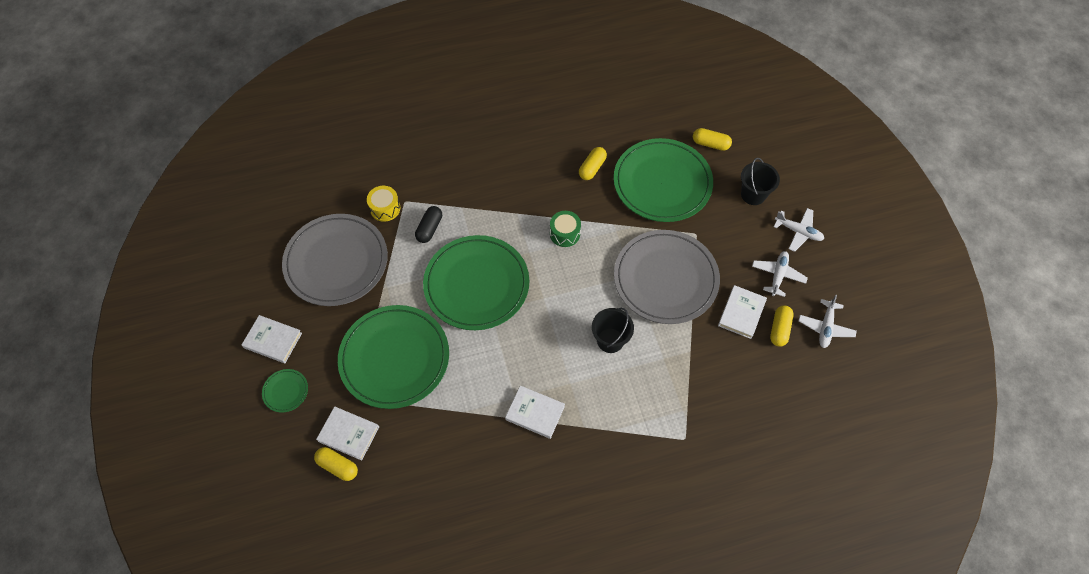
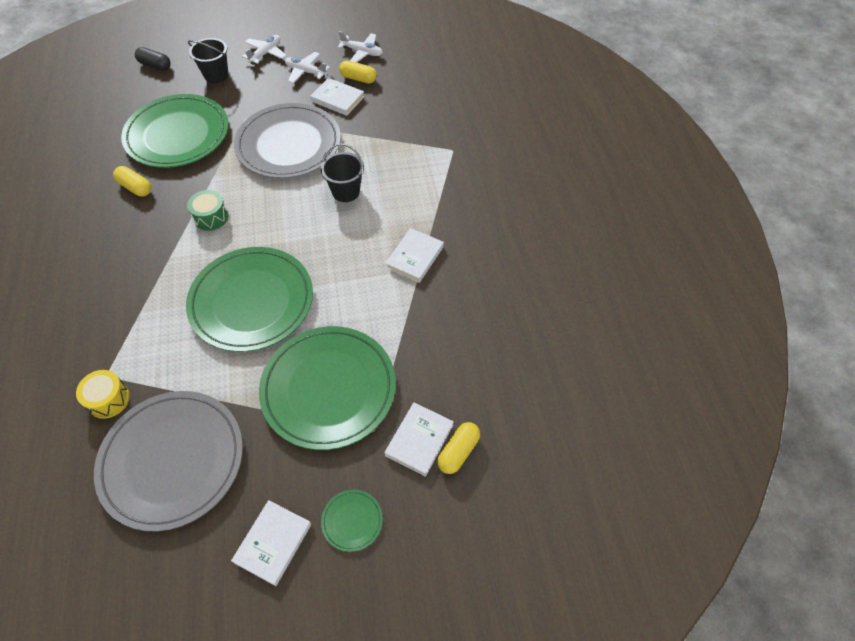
camera: 85 degrees left, 5 degrees down
(429, 228) = (158, 348): black capsule -> black capsule (155, 65)
(710, 144) = (146, 95): yellow capsule -> none

